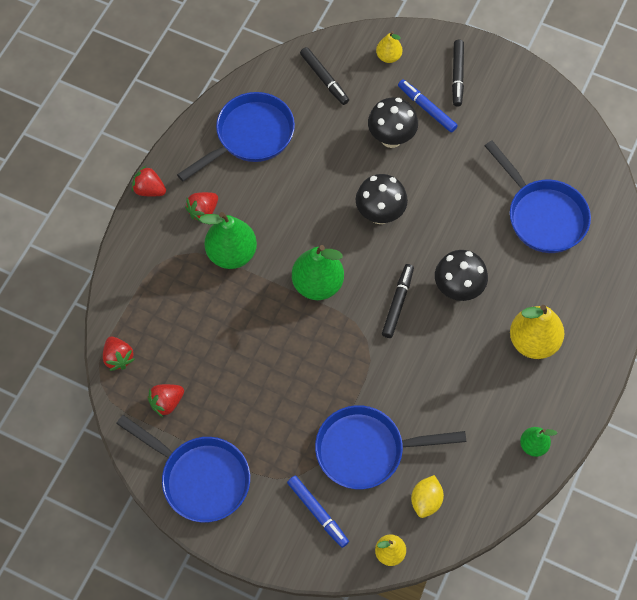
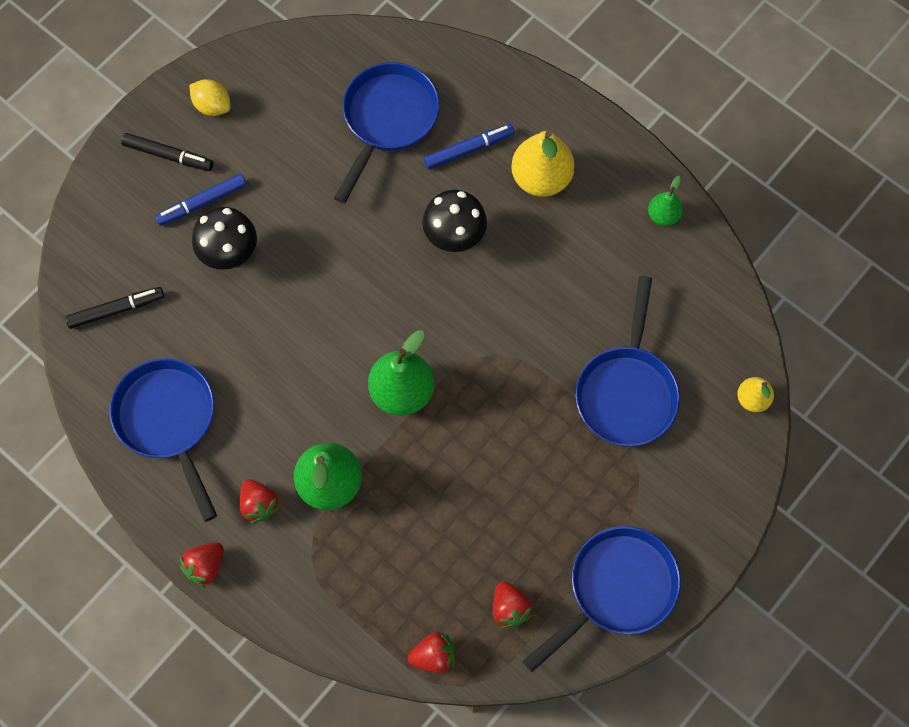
camera: 75 degrees left, 5 degrees up
(318, 513) = (689, 465): blue marker -> blue marker (469, 149)
(380, 214) = (330, 296): black mushroom -> none
(388, 57) = (112, 226): yellow pear -> none
(398, 303) = (453, 308): black marker -> none
(426, 501) = (701, 344): yellow lemon -> yellow lemon (212, 106)
(542, 215) = (387, 120): blue pan -> blue pan turned 45 degrees counterclockwise

